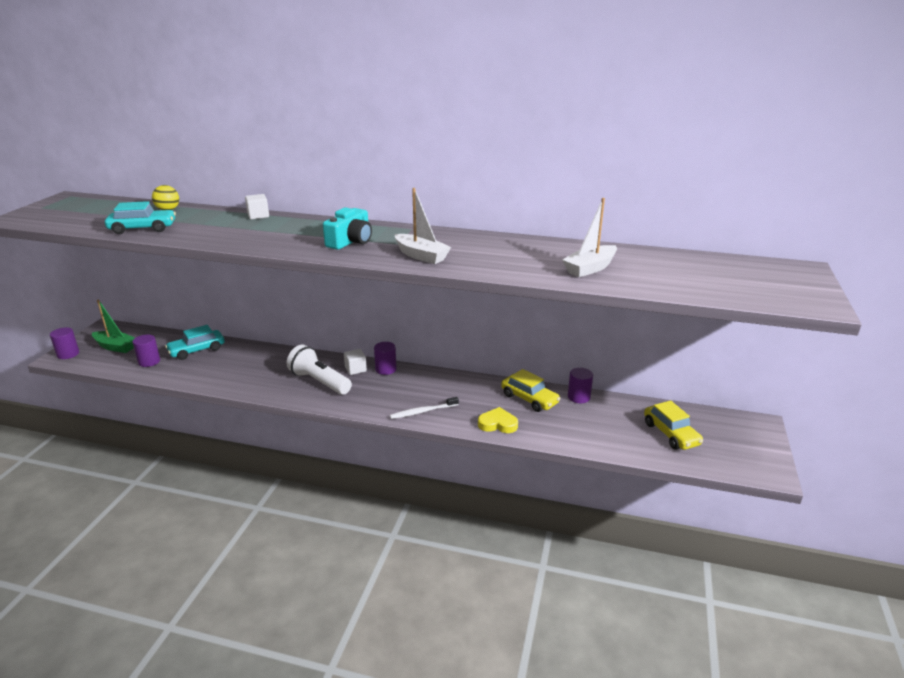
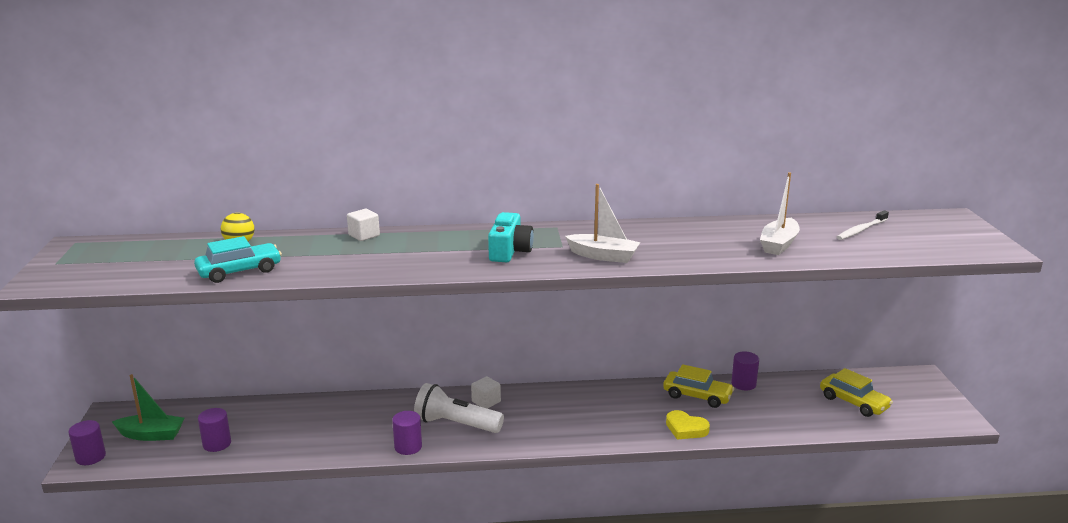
camera: 20 degrees left, 5 degrees down
(197, 350) = (269, 418): turquoise car -> none
(386, 369) = (520, 395): purple cylinder -> purple cylinder (408, 447)
(422, 412) = (598, 433): white toothbrush -> white toothbrush (861, 230)
(498, 424) = (686, 428): yellow heart -> yellow heart turned 135 degrees counterclockwise

